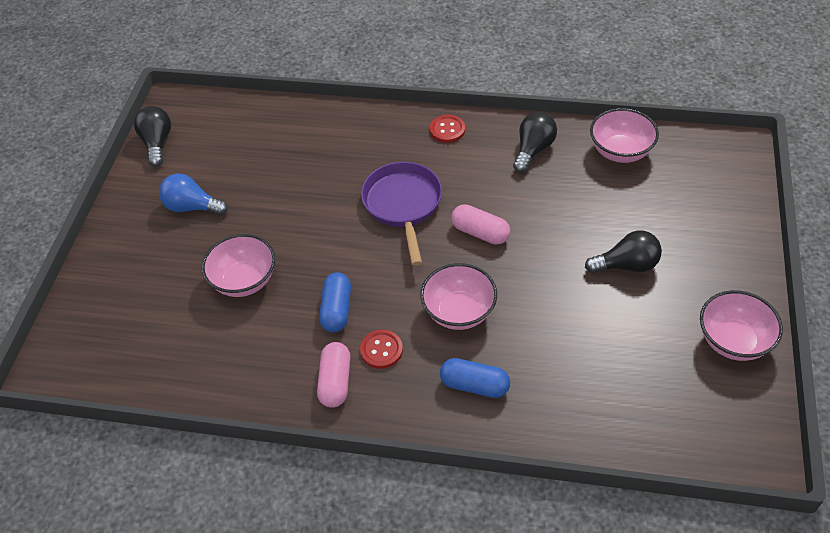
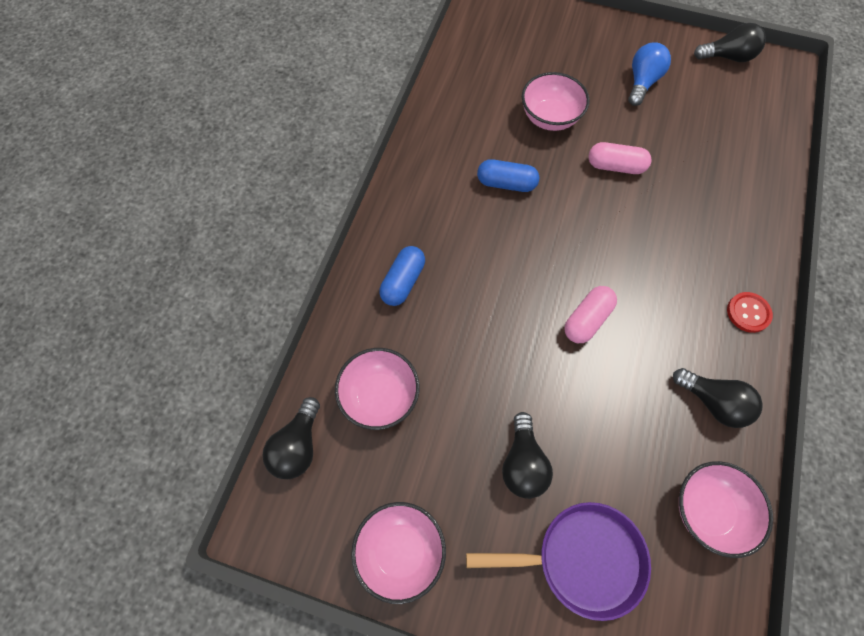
camera: 95 degrees right, 15 degrees up
(335, 382) = (430, 176): pink capsule -> pink capsule (615, 166)
(381, 350) = (456, 213): red button -> none
(403, 205) = (632, 253): purple pan -> purple pan (582, 559)
(459, 312) = (487, 282): pink bowl -> pink bowl (380, 396)
(676, 444) = (298, 446): none -> black light bulb

